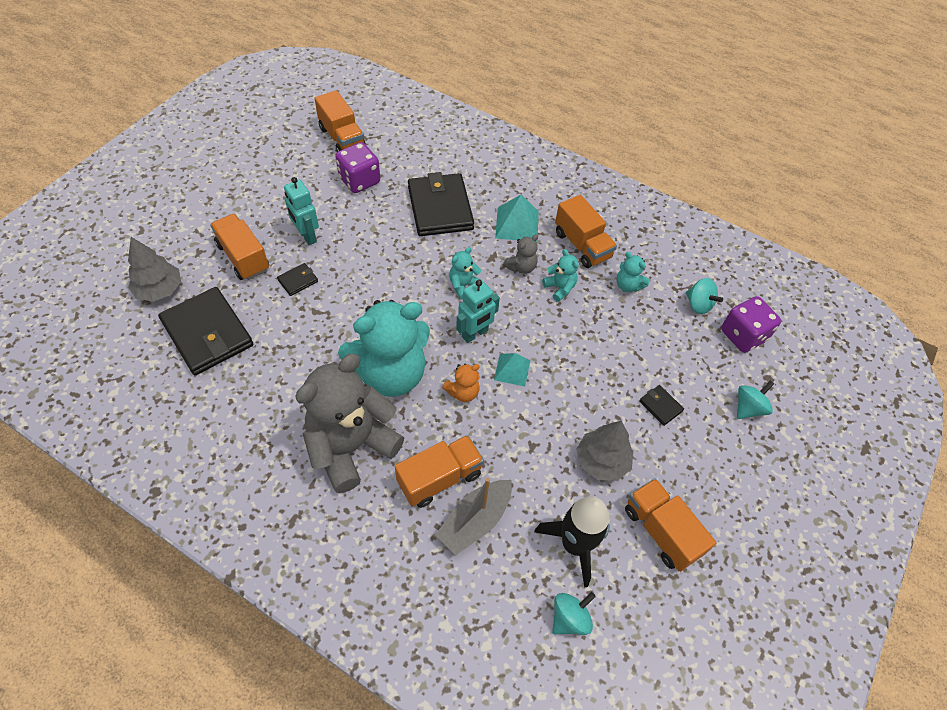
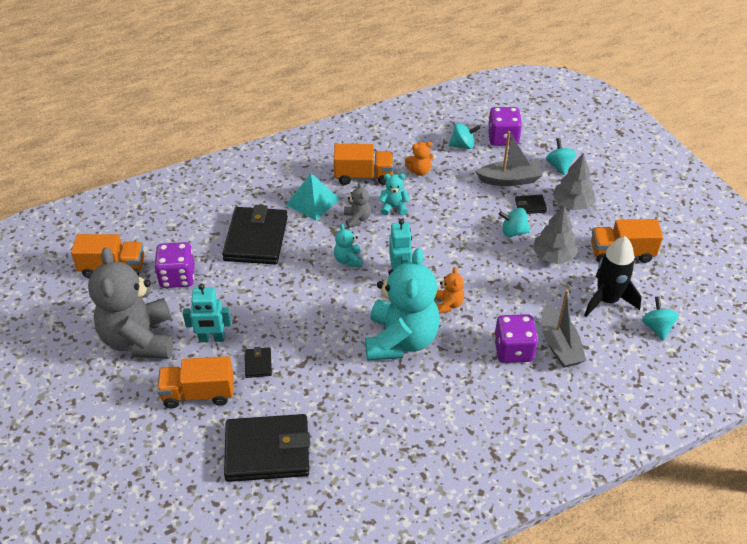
camera: 55 degrees left, 10 degrees down
(159, 290) = (185, 472): grey tree -> grey tree (572, 204)
(351, 447) = (452, 392): grey teddy bear -> grey teddy bear (139, 339)
(439, 478) = (513, 350): orange truck -> purple dice
(440, 208) = (256, 239): black wallet -> black wallet turned 75 degrees clockwise
(512, 370) = (447, 268): turquoise pyramid -> none
(608, 406) = (513, 232): none -> turquoise spinning top
(628, 285) = (419, 171): turquoise teddy bear -> orange teddy bear
(684, 369) = (509, 180): none -> grey boat

